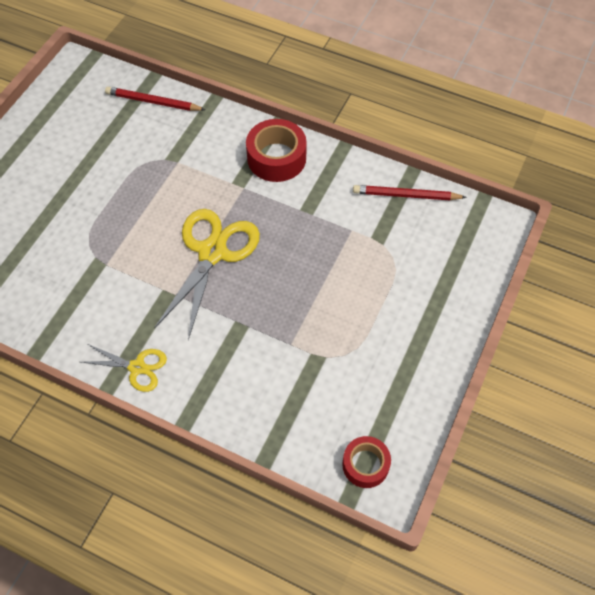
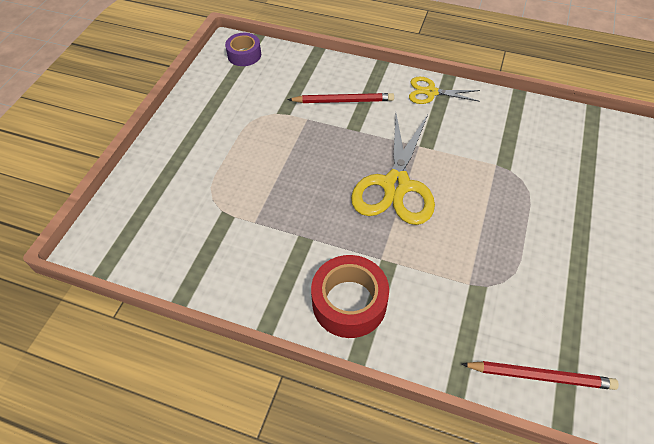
camera: 175 degrees right, 5 degrees down
(365, 465) = (244, 55): red tape -> purple tape
(406, 195) = (191, 268): red pencil -> red pencil (343, 101)

